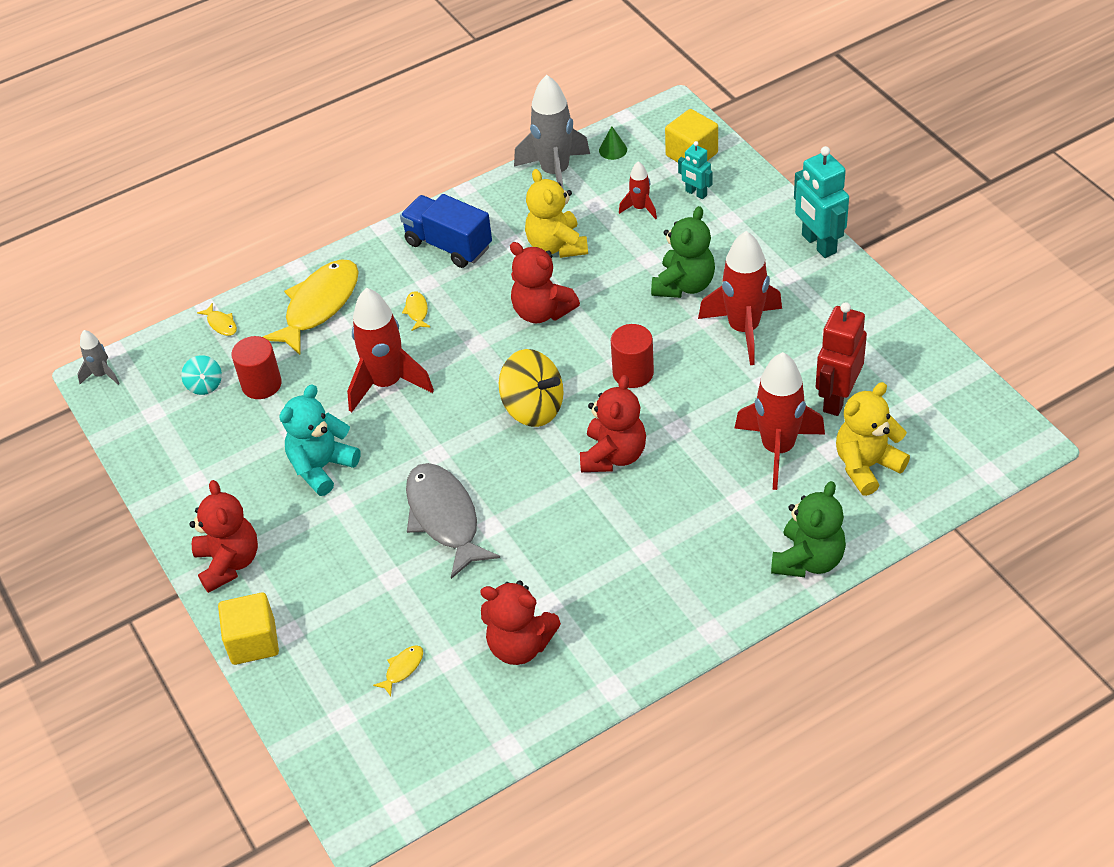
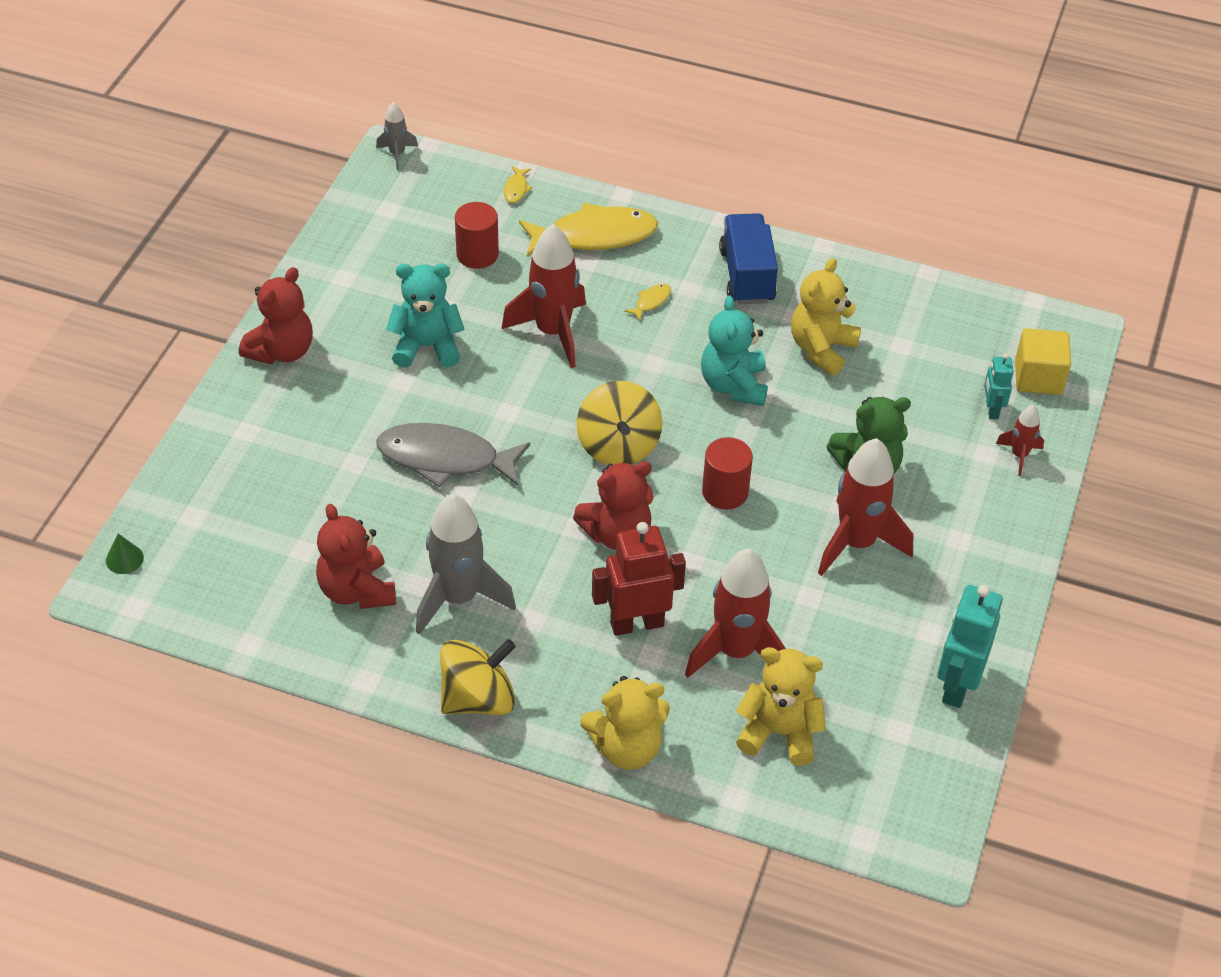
camera: 45 degrees right, 0 degrees up
(205, 385) = (444, 221): turquoise spinning top -> none
(253, 642) = (219, 415): yellow cube -> none
(402, 669) = (270, 526): yellow fish -> none
(444, 518) = (445, 459): grey fish -> grey fish turned 105 degrees counterclockwise
(542, 312) = (734, 385): red teddy bear -> turquoise teddy bear
(555, 173) = (908, 295): grey rocket -> grey rocket (458, 598)
(613, 150) = (981, 317): green cone -> green cone (124, 559)
(640, 208) = (929, 380): red rocket -> red rocket (1019, 455)
(689, 624) = (478, 698): none -> yellow spinning top
(808, 560) = (626, 748): green teddy bear -> yellow teddy bear
(818, 244) = (1024, 539): turquoise robot -> turquoise robot (957, 685)
(837, 398) = (840, 663): red robot -> red robot (636, 623)

